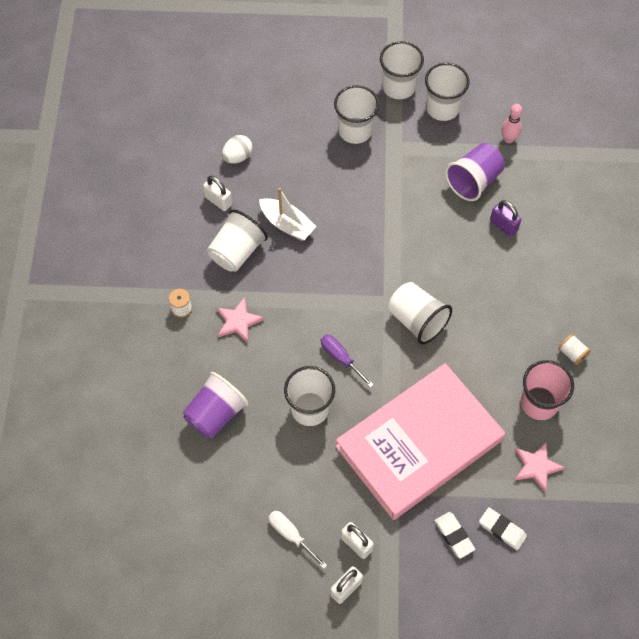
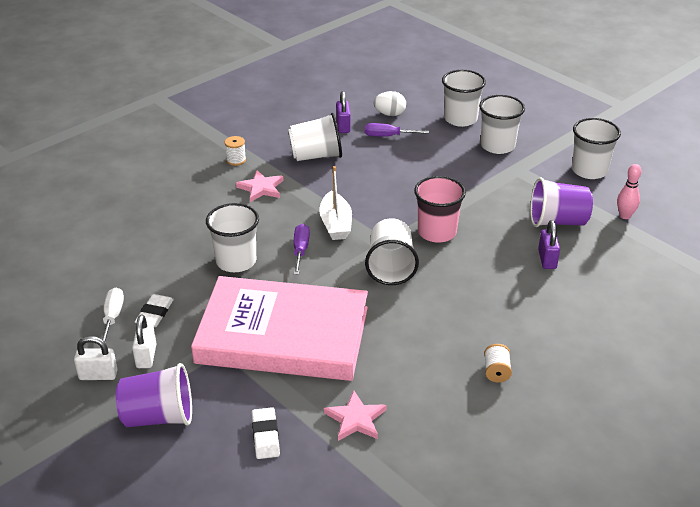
camera: 45 degrees right, 25 degrees down
(215, 414) = (171, 222): purple cup -> purple cup (158, 416)
(218, 201) = (343, 126): white padlock -> purple padlock
(265, 184) = (388, 136): none -> purple screwdriver
(287, 224) = (372, 163): white boat -> white boat (335, 224)
(399, 87) = (568, 142): white cup -> white cup (460, 119)
(454, 536) = (222, 409): white eraser -> white eraser (155, 313)
(539, 403) = (419, 381): pink cup -> pink cup (437, 232)

